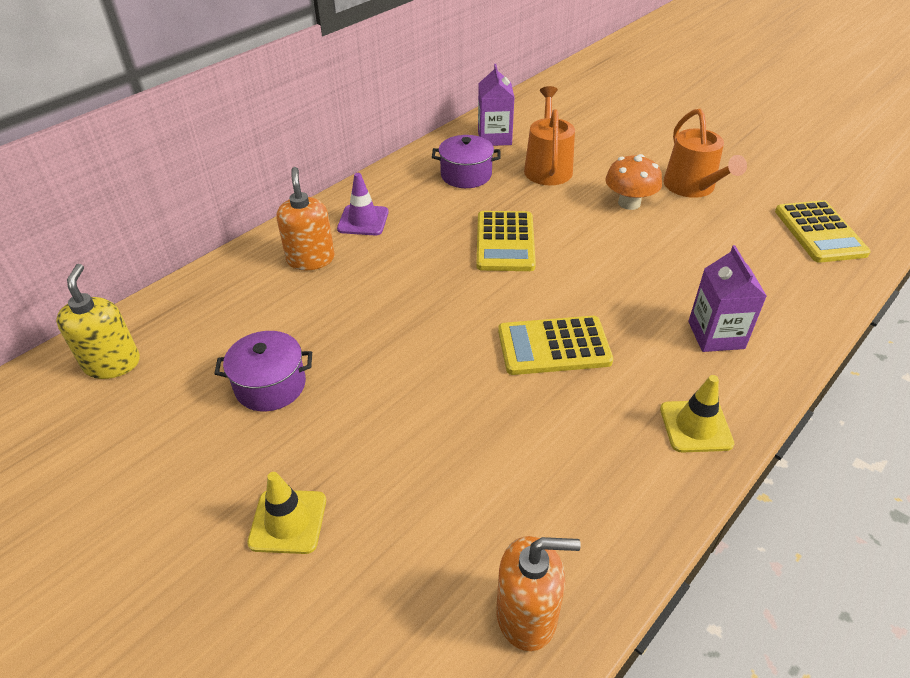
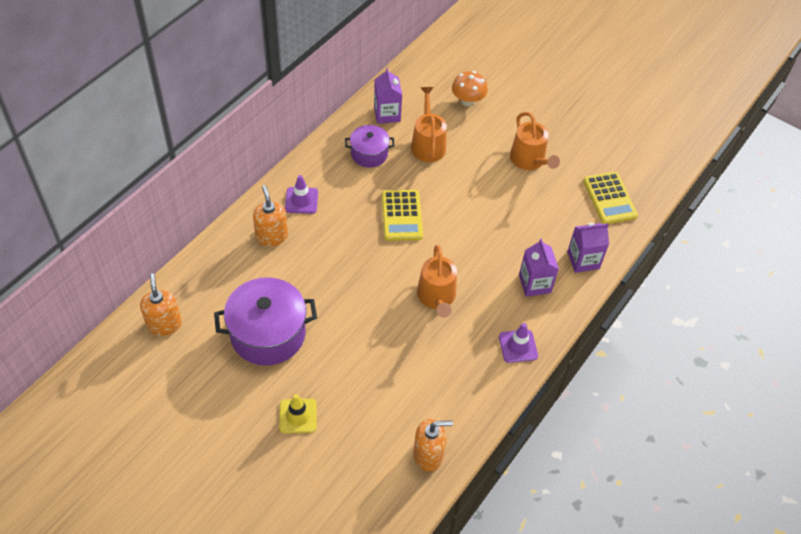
camera: 10 degrees left, 10 degrees up
(112, 363) = (164, 324): yellow soap dispenser -> orange soap dispenser
(270, 385) = (268, 334): purple pot -> purple pot, size x1.76
(554, 346) = (437, 297): yellow calculator -> orange watering can
(629, 203) = (485, 177): orange mushroom -> orange mushroom (468, 100)
(695, 426) = (518, 346): yellow traffic cone -> purple traffic cone
(792, 306) = (583, 260): none -> purple carton

